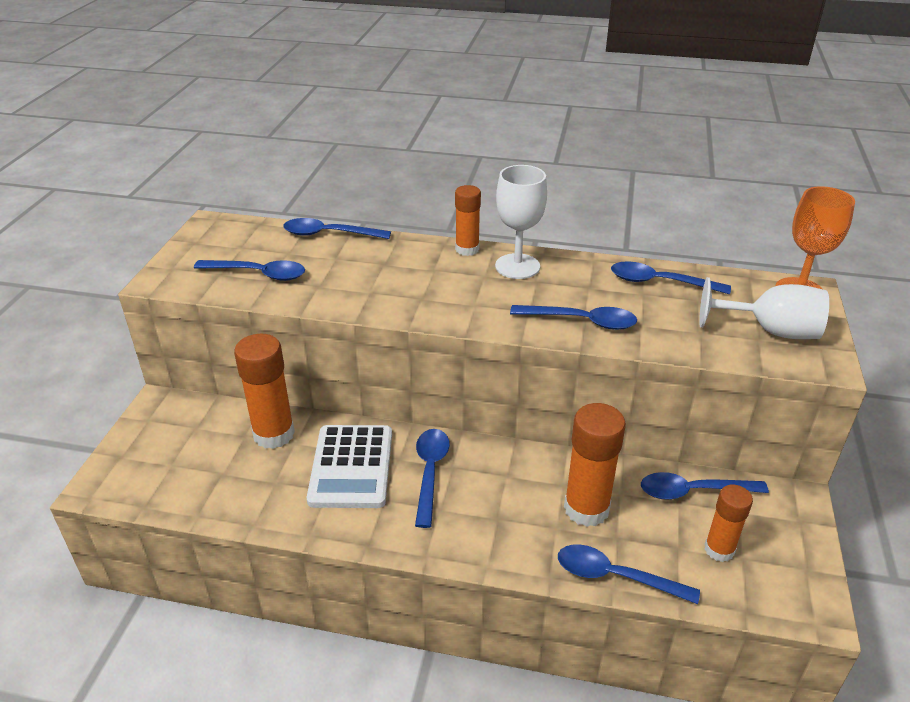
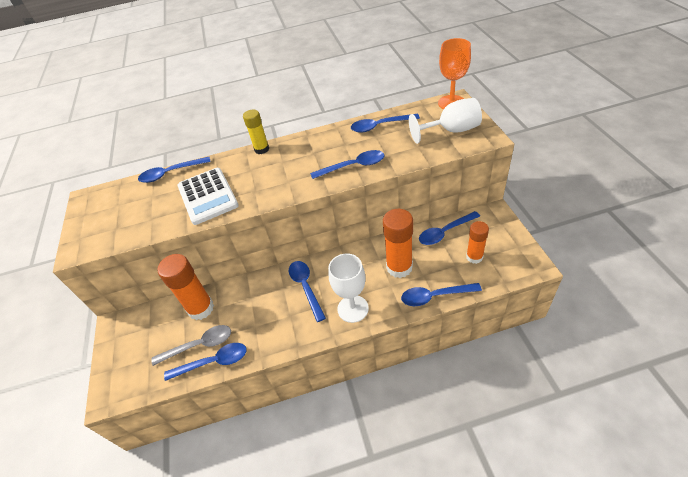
camera: 20 degrees left, 10 degrees up
(242, 480) = (199, 345): none -> grey spoon
(258, 274) = (142, 218): blue spoon -> blue spoon (213, 362)
(351, 467) = (259, 306): white calculator -> white calculator (208, 196)
(467, 249) = (261, 149): orange glue stick -> yellow glue stick
(517, 266) = (297, 148): white goblet -> white goblet (353, 308)

